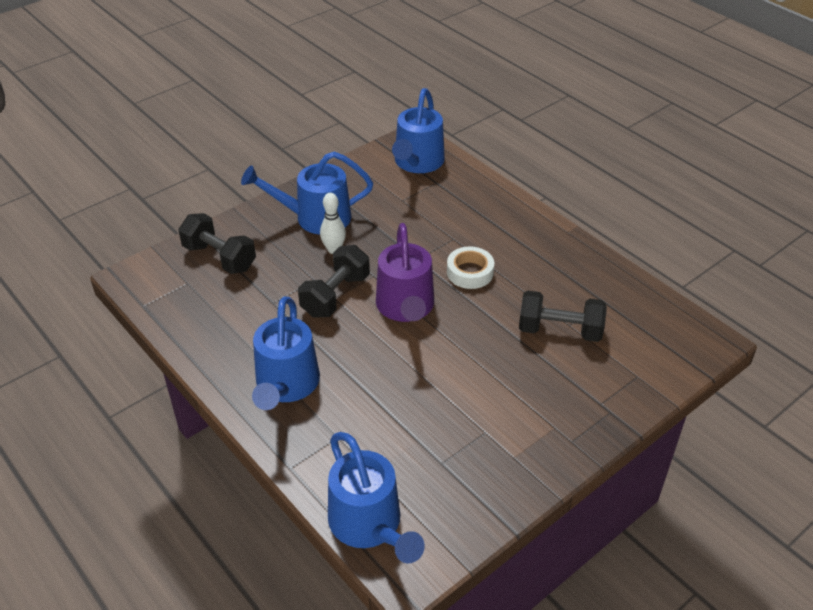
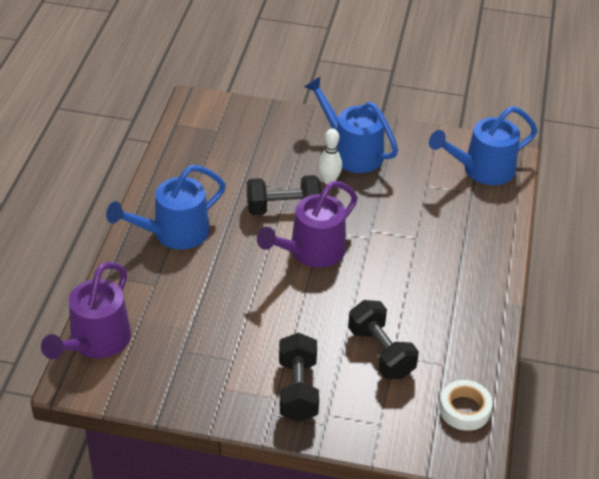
camera: 50 degrees right, 0 degrees up
(219, 257) = (257, 130): black dumbbell -> black dumbbell (298, 390)
(370, 526) = (95, 342): blue watering can -> purple watering can
(470, 272) = (388, 267): white tape -> white tape (464, 409)

